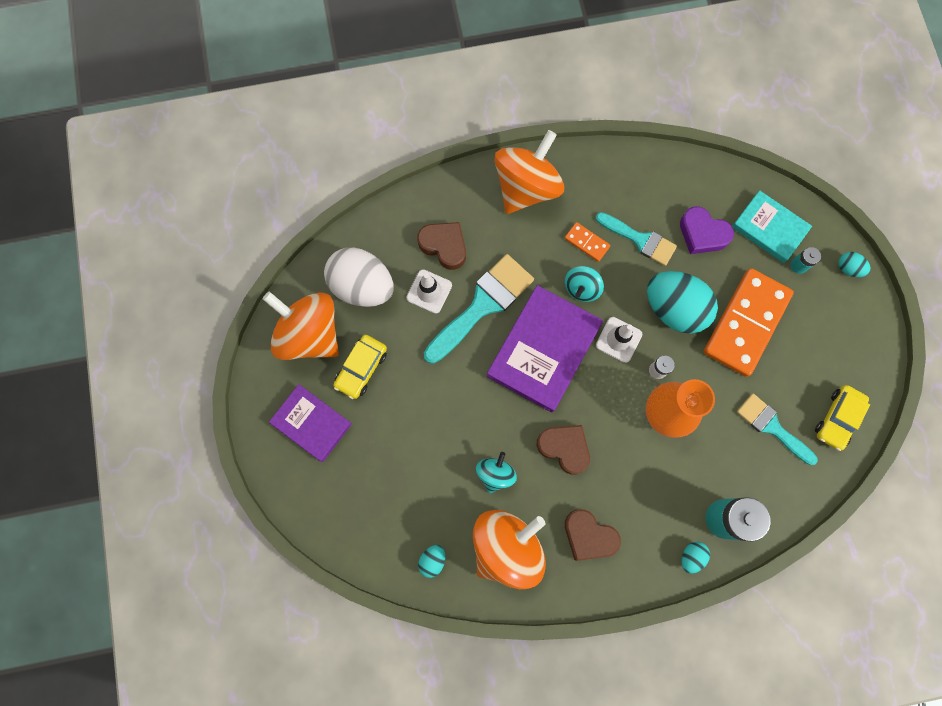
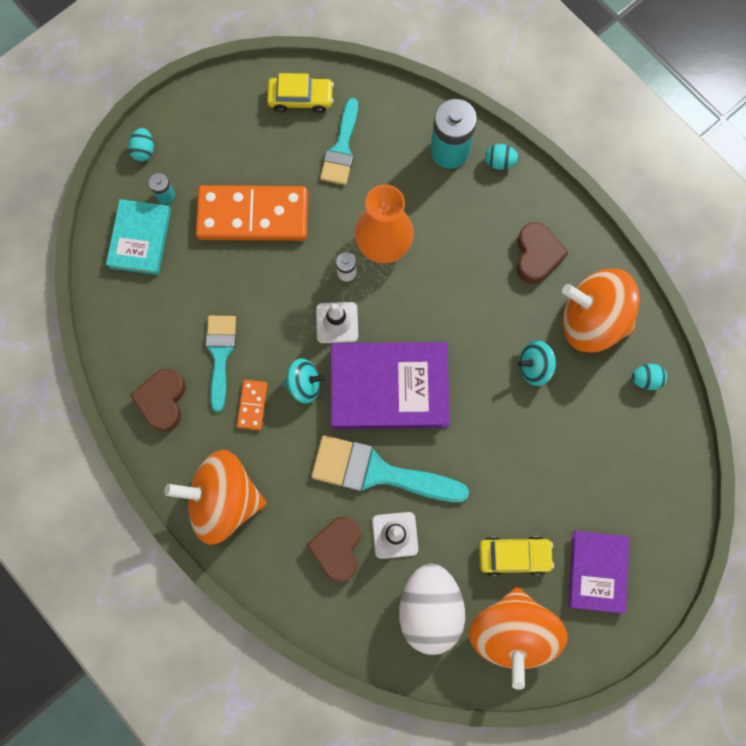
camera: 120 degrees left, 0 degrees up
(564, 448) = (471, 318): brown heart -> brown heart (162, 401)
(674, 309) = (275, 287): turquoise egg -> none
(702, 234) = (180, 298): purple heart -> none

